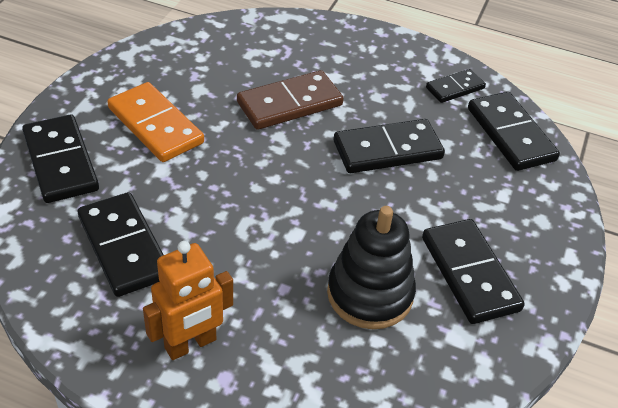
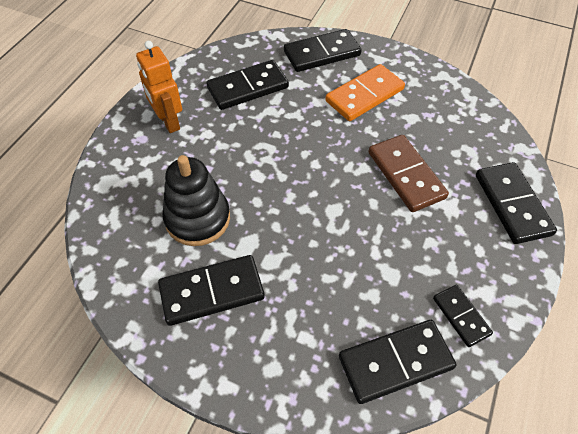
camera: 95 degrees right, 10 degrees up
(387, 150) = (356, 244): black domino -> black domino (512, 204)

